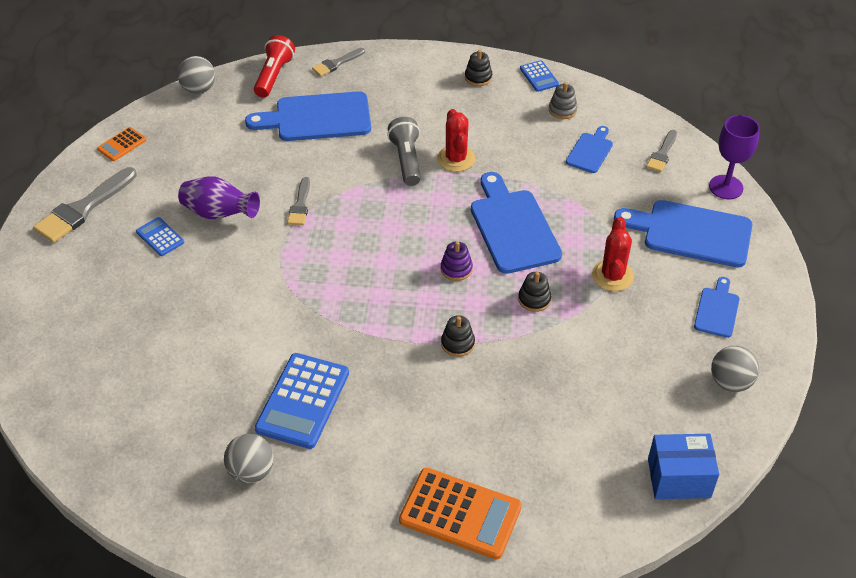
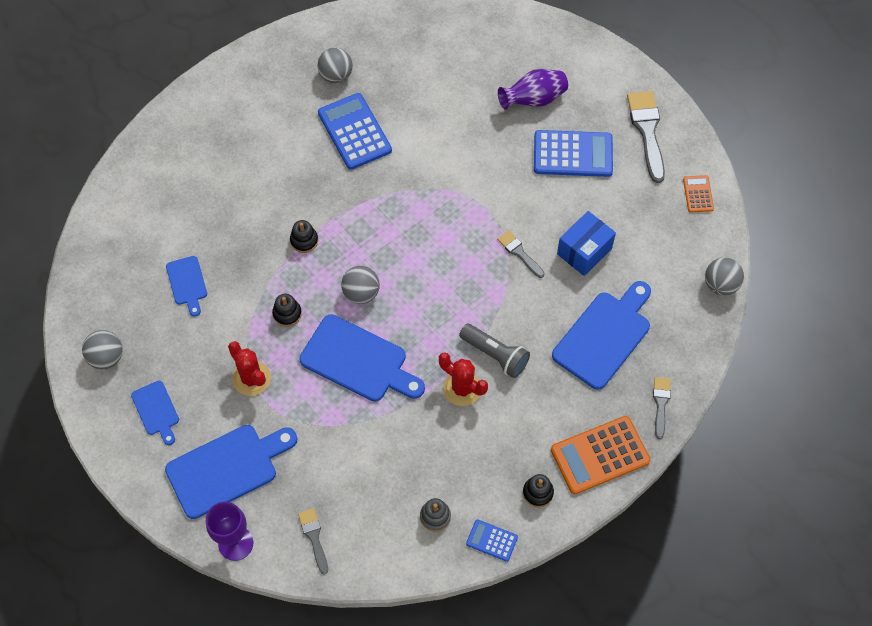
camera: 135 degrees right, 15 degrees up
(160, 237) = (573, 154): blue calculator -> blue calculator, size x1.96
(219, 214) = (561, 201): purple vase -> purple vase (533, 99)
(274, 76) = (688, 347): red flashlight -> none
(456, 269) = (361, 293): purple stacking toy -> grey ball
(460, 514) = (200, 144): orange calculator -> orange calculator (600, 455)
(590, 151) = (371, 488): blue cutting board -> blue cutting board (187, 283)
(679, 478) = (92, 263): blue box -> blue box (584, 251)

